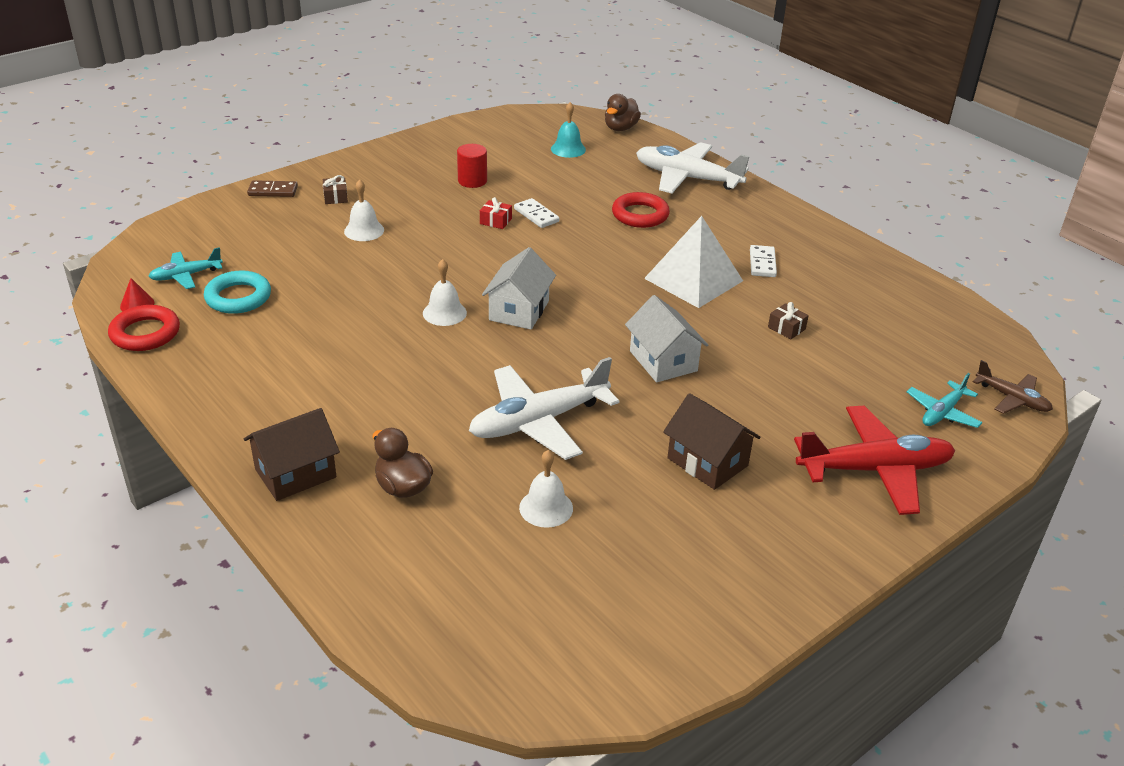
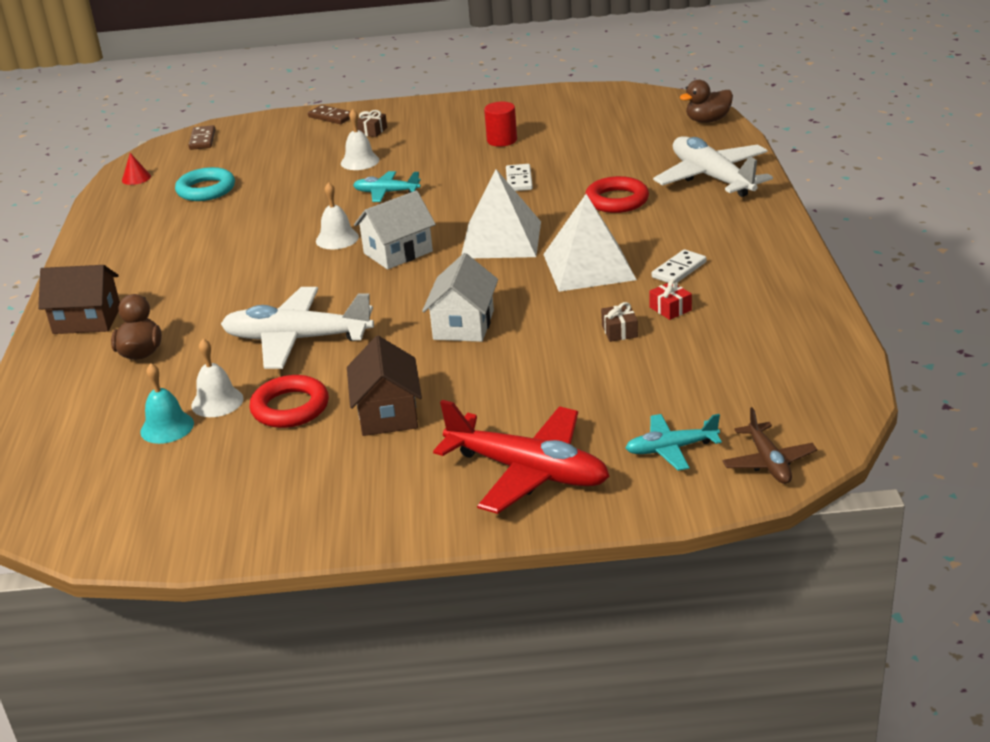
camera: 40 degrees right, 5 degrees down
(145, 333) = (116, 199): red ring -> red ring (290, 407)
(159, 244) = (202, 140): none -> brown domino
(186, 276) = (191, 166): turquoise plane -> turquoise plane (386, 192)
(495, 221) = (476, 177): red gift -> red gift (670, 309)
(568, 149) = (628, 130): turquoise bell -> turquoise bell (167, 427)
(592, 274) = (501, 239): none -> white pyramid

